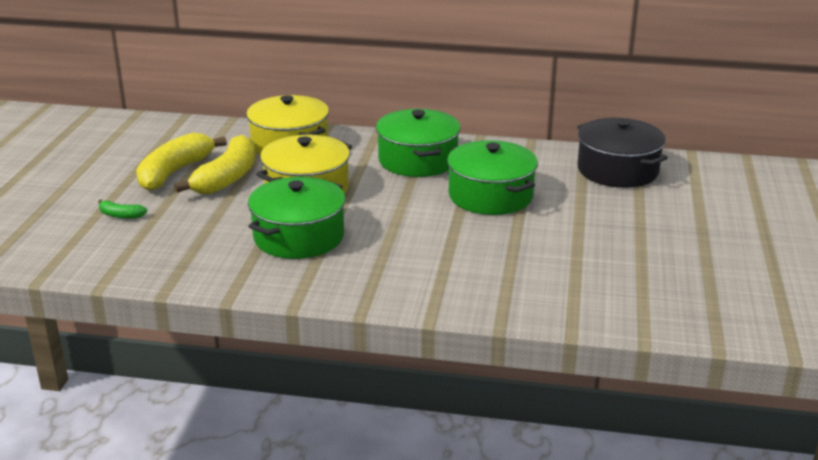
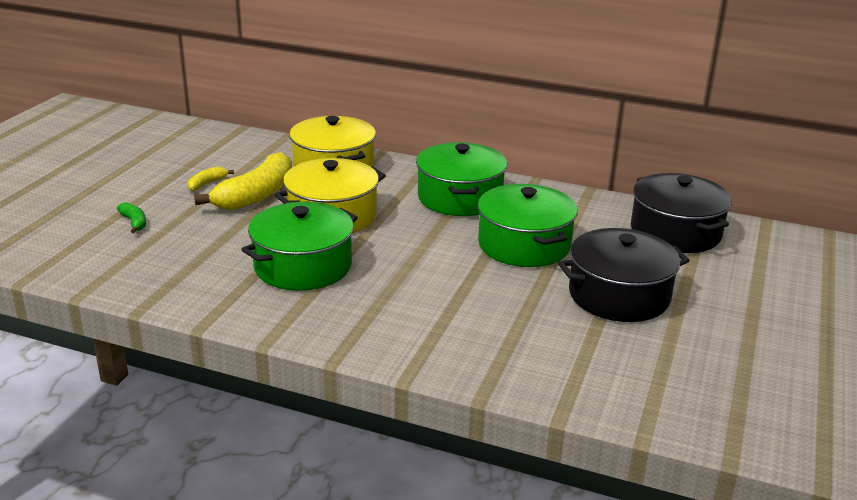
camera: 10 degrees right, 0 degrees up
(121, 215) = (134, 222): green banana -> green banana turned 150 degrees counterclockwise
(175, 172) = (207, 183): yellow banana -> yellow banana, size x0.44
(587, 229) = (619, 295): none -> black pot

